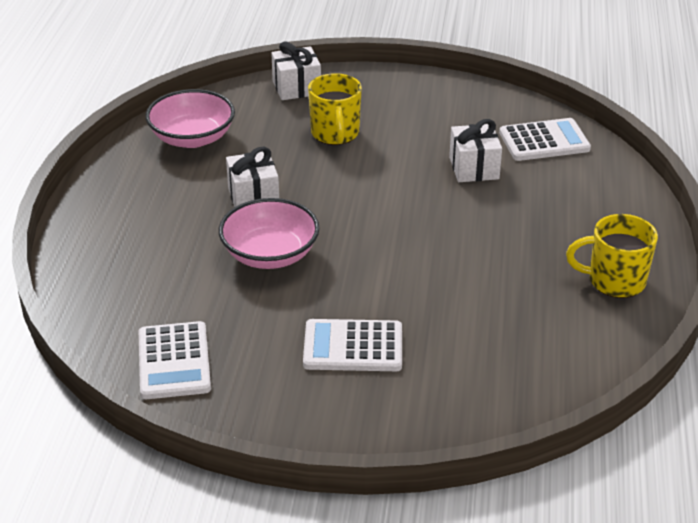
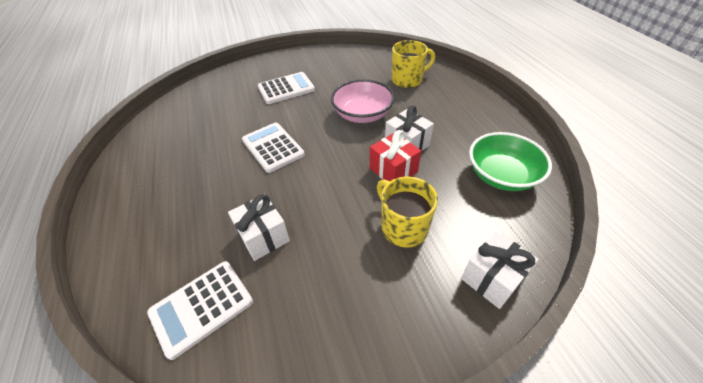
camera: 155 degrees right, 10 degrees up
(174, 361) = (361, 60): white calculator -> white calculator (273, 147)
(192, 138) = (501, 175): pink bowl -> green bowl
(297, 178) = (393, 170): none -> red gift
(615, 281) = (140, 171): yellow mug -> yellow mug (408, 80)

